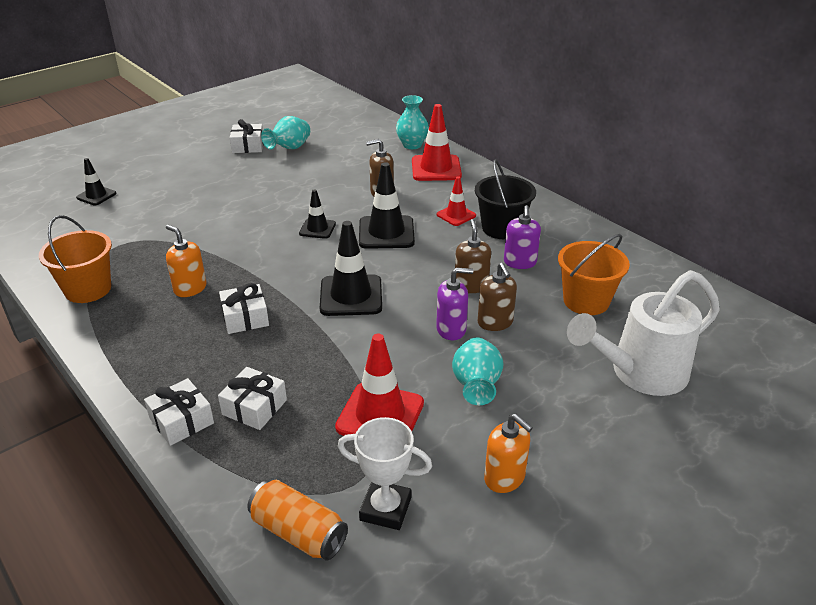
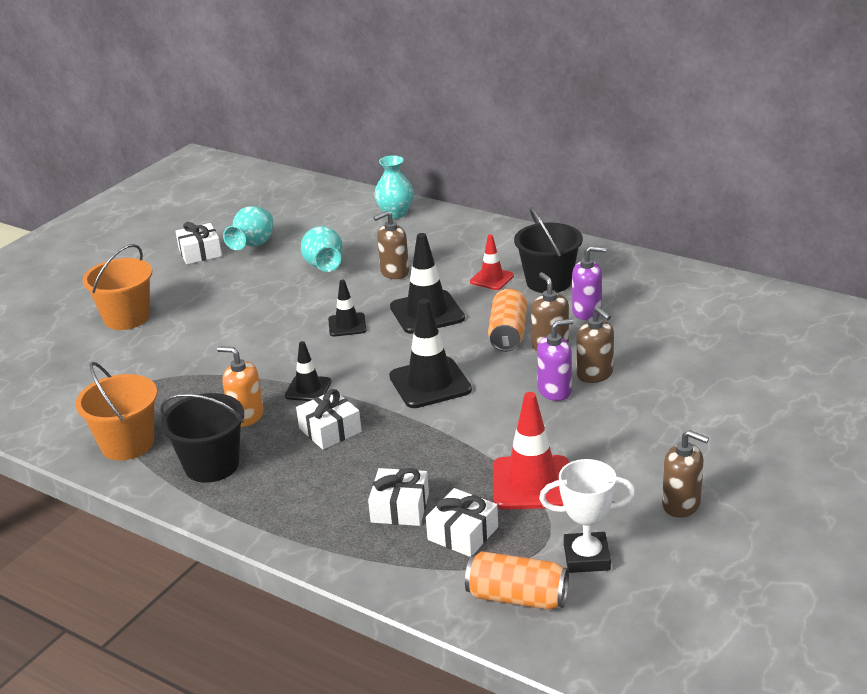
camera: 15 degrees left, 5 degrees down
(96, 196) = (54, 345): black traffic cone -> black traffic cone (308, 389)
(135, 325) = (212, 465): none -> black bucket
(181, 421) = (332, 538): white gift -> white gift (462, 533)
(436, 168) = (439, 234): red traffic cone -> none
(441, 266) = (508, 334): none -> orange can
(476, 386) = (610, 435): turquoise vase -> turquoise vase (324, 267)
(504, 478) = (681, 504): orange soap dispenser -> brown soap dispenser
(520, 262) = (587, 312): purple soap dispenser -> purple soap dispenser turned 75 degrees counterclockwise
(586, 301) = (673, 334): orange bucket -> orange bucket (127, 318)
(640, 373) = (758, 387): white watering can -> none

